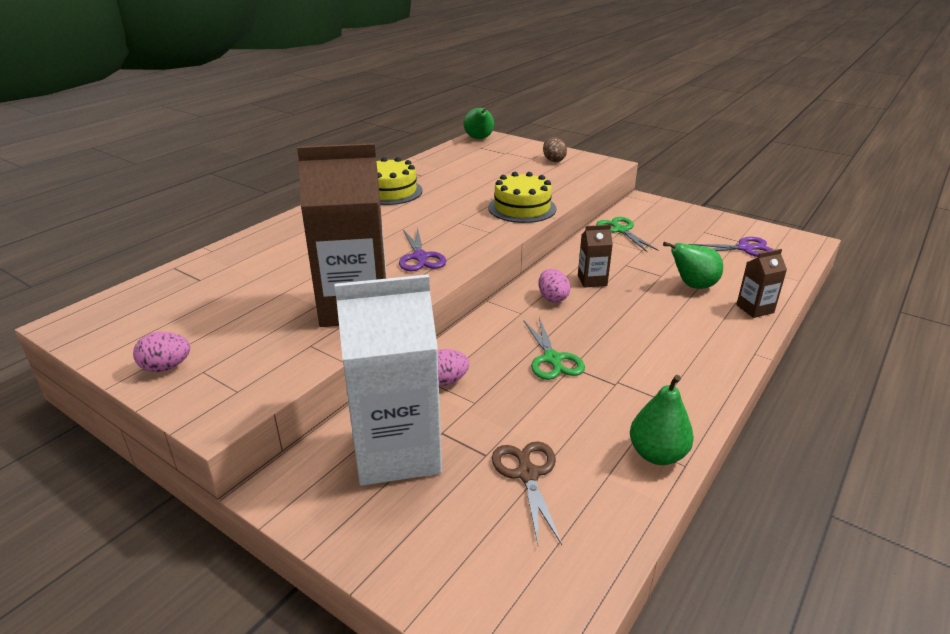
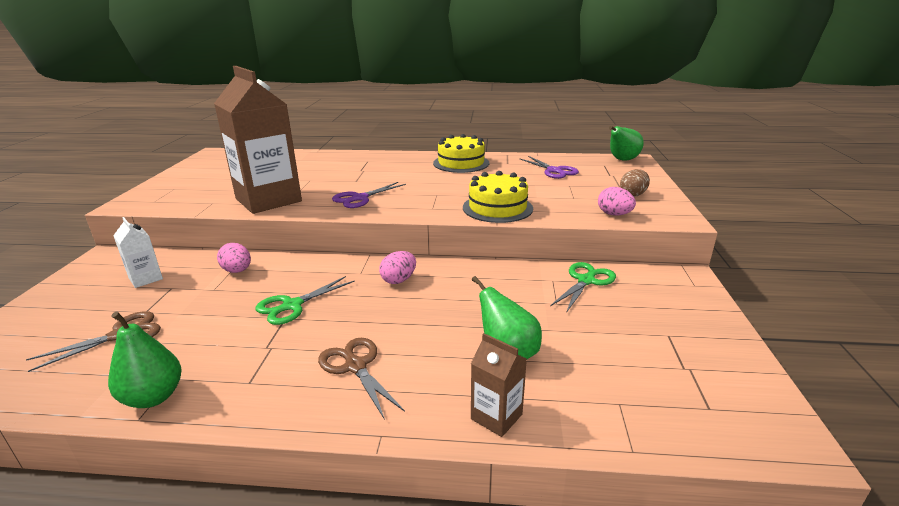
camera: 60 degrees right, 5 degrees down
(166, 367) = (175, 181): pink egg -> pink egg (614, 214)
(397, 451) = (145, 278): white carton -> white carton, size x0.44
(592, 280) = (452, 291): brown carton -> none
(670, 346) = (355, 366): none -> brown scissors
(745, 248) = (667, 379): purple scissors -> purple scissors (554, 171)

